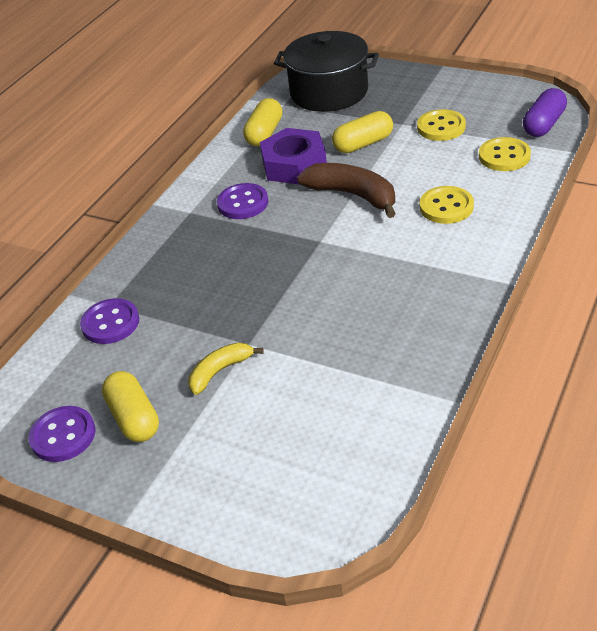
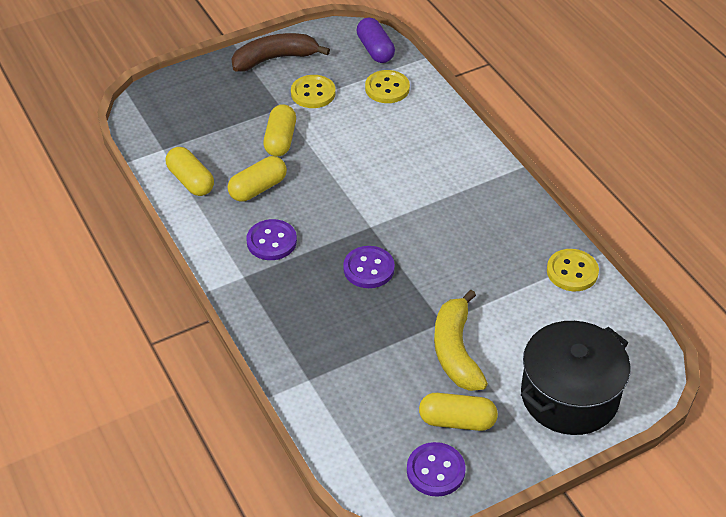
camera: 60 degrees left, 5 degrees up
(110, 323) = (333, 388): purple button -> purple button (368, 268)
(220, 371) = (456, 351): yellow banana -> yellow banana, size x1.65
(294, 165) = (258, 188): purple nut -> yellow capsule
(329, 92) = (182, 117): black pot -> black pot (569, 396)
(353, 195) = (338, 181): brown banana -> brown banana (275, 59)
(446, 207) = (408, 147): yellow button -> yellow button (572, 272)

